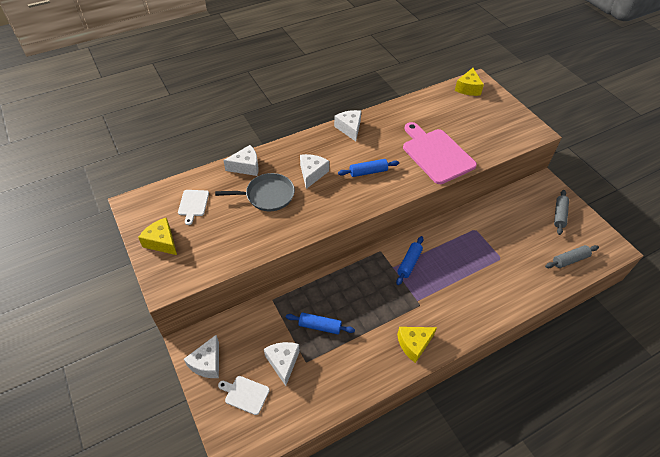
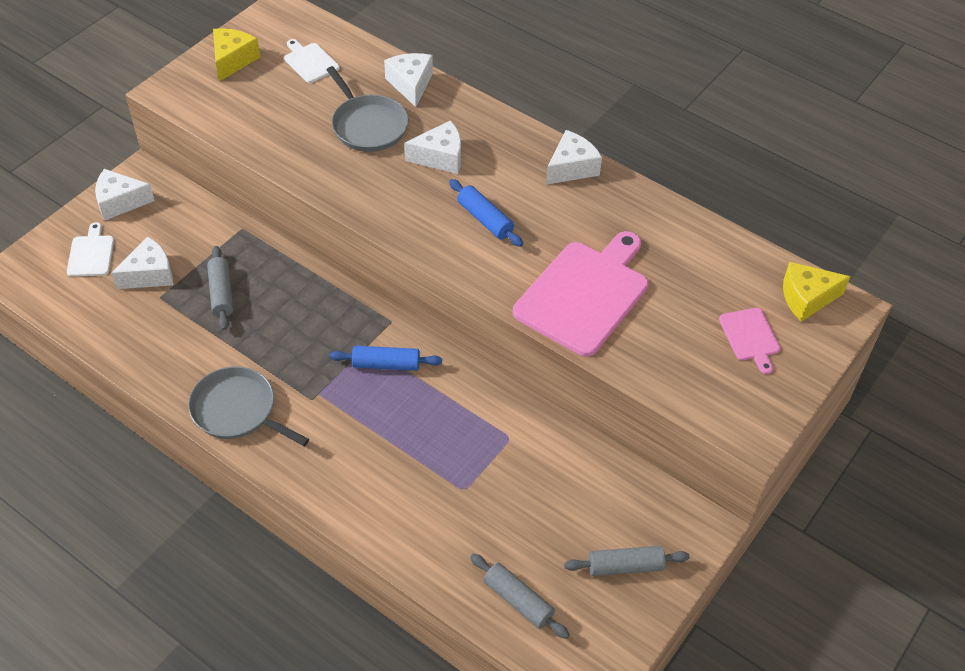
camera: 65 degrees right, 0 degrees up
(193, 204) = (310, 62): white cutting board -> white cutting board turned 75 degrees clockwise
(246, 166) = (410, 84): white cheese -> white cheese turned 150 degrees counterclockwise
(320, 326) = (221, 293): blue rolling pin -> grey rolling pin
(414, 344) = (237, 410): yellow cheese -> grey pan
(483, 112) = (750, 337): none -> pink cutting board

